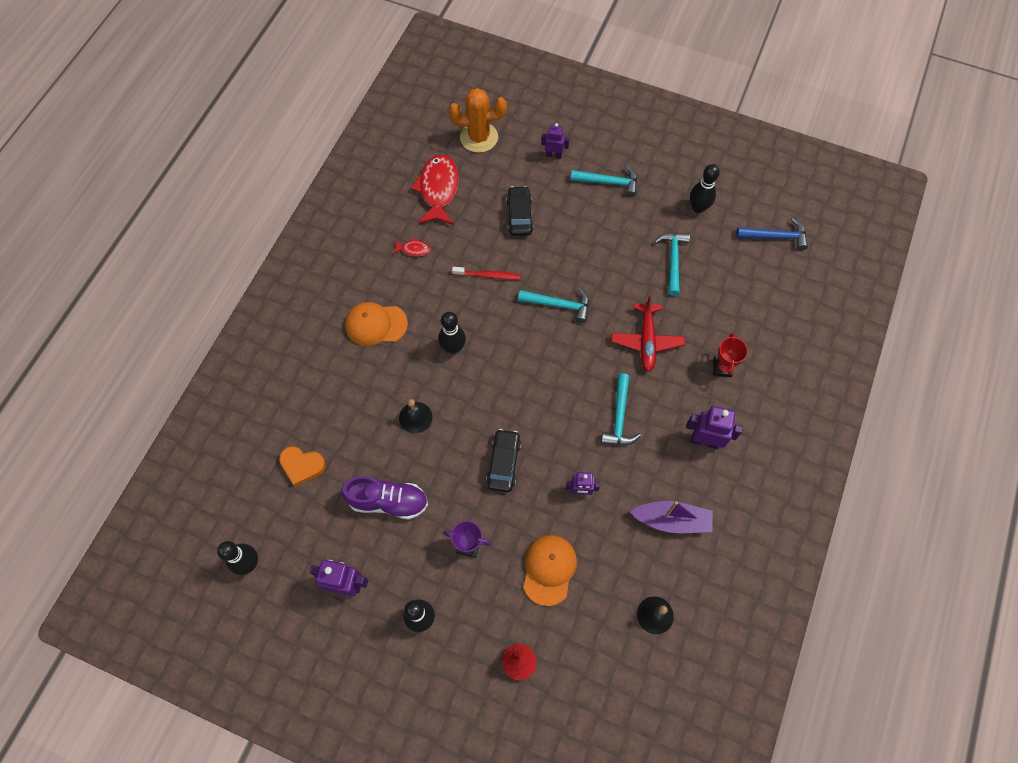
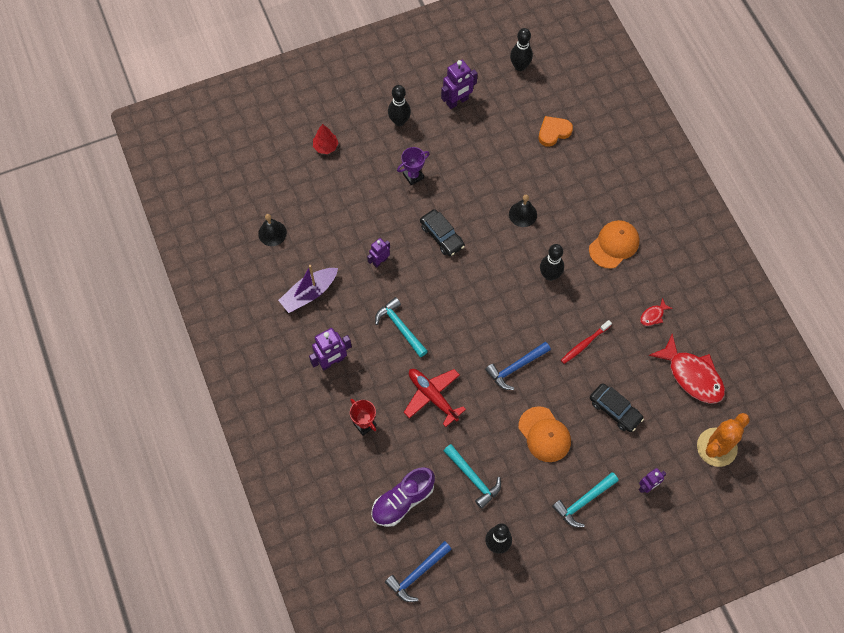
camera: 135 degrees right, 0 degrees up
(388, 501) = (483, 158): purple shoe -> purple shoe (403, 501)
(549, 569) = (355, 204): orange cap -> orange cap (544, 434)
(559, 305) = (516, 367): turquoise hammer -> blue hammer

